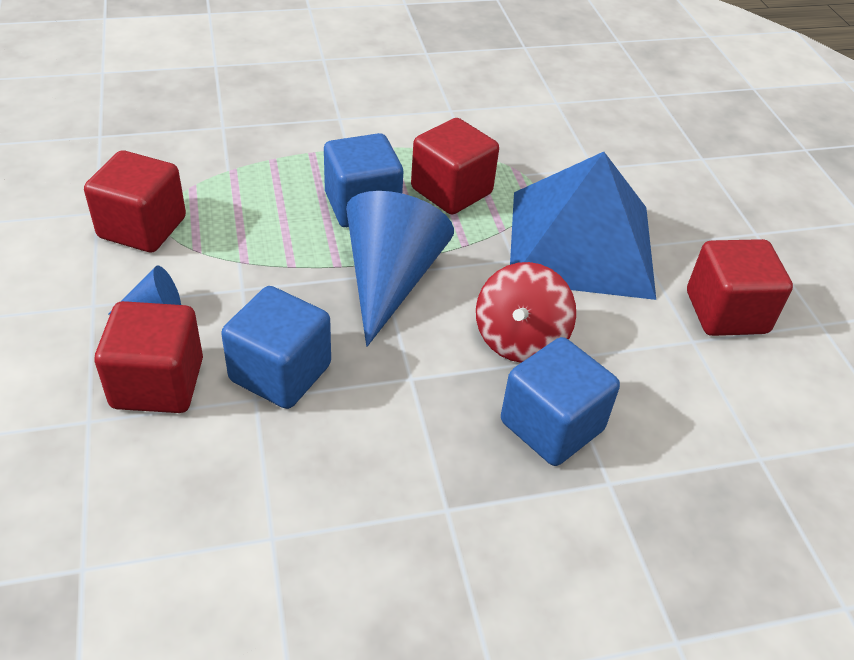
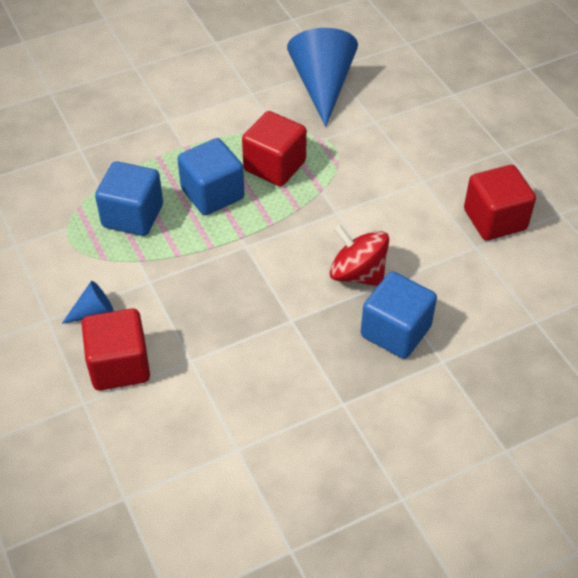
camera: 10 degrees left, 5 degrees up
(142, 228) = (56, 250): red cube -> none
(280, 373) = (201, 337): blue cube -> blue cube (133, 216)
(391, 279) = (253, 249): blue cone -> blue cone (322, 85)
(520, 339) = (357, 274): red spinning top -> red spinning top turned 120 degrees clockwise
(581, 243) = (381, 188): blue pyramid -> none

